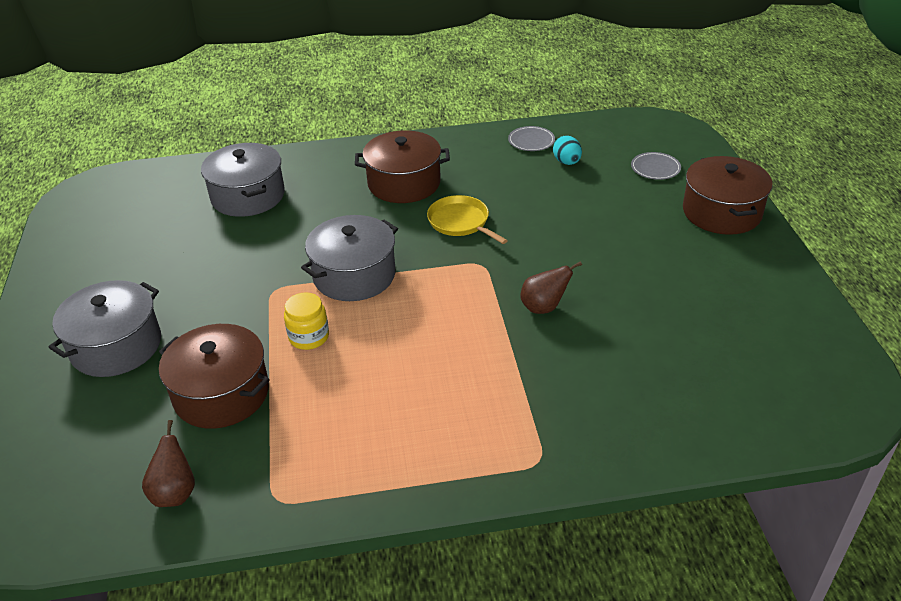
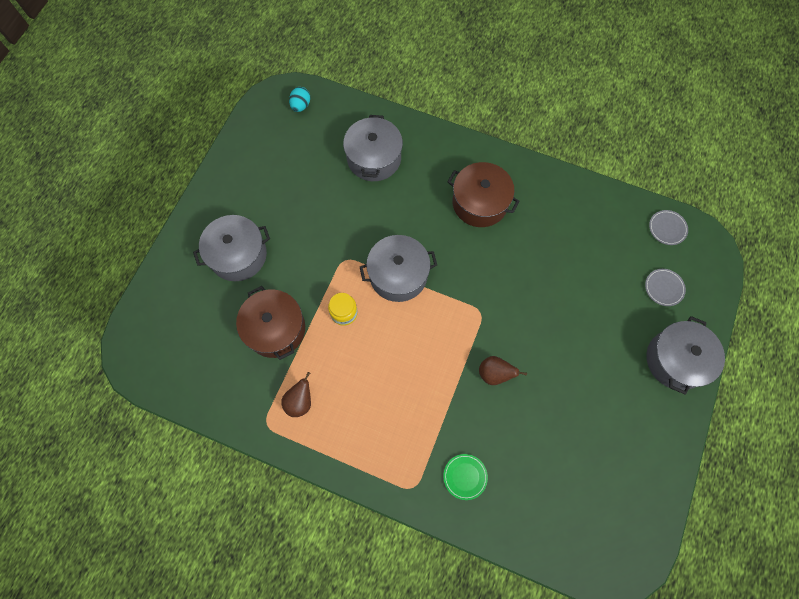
camera: 30 degrees right, 30 degrees up
(175, 493) = (220, 387): brown pear -> brown pear (300, 401)
(461, 222) = (493, 264): yellow pan -> none
(531, 141) = (595, 207): grey plate -> grey plate (667, 228)
(566, 162) = (605, 245): turquoise egg -> turquoise egg (301, 106)
(594, 416) = (465, 476): none -> green plate
(721, 212) = (676, 360): brown pot -> grey pot

